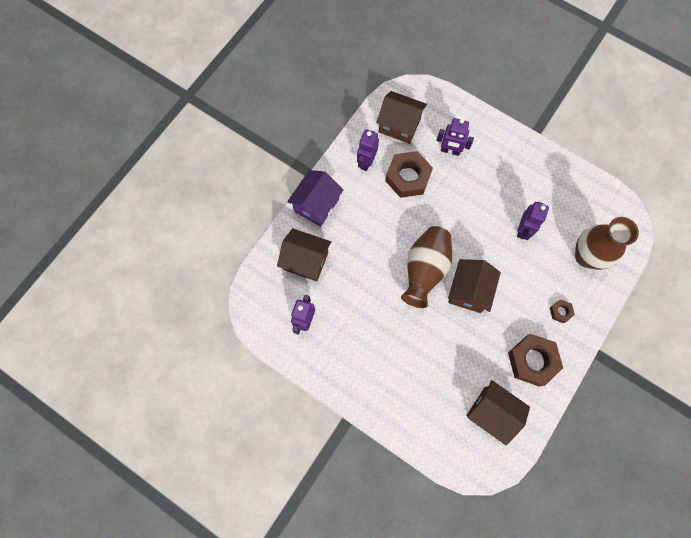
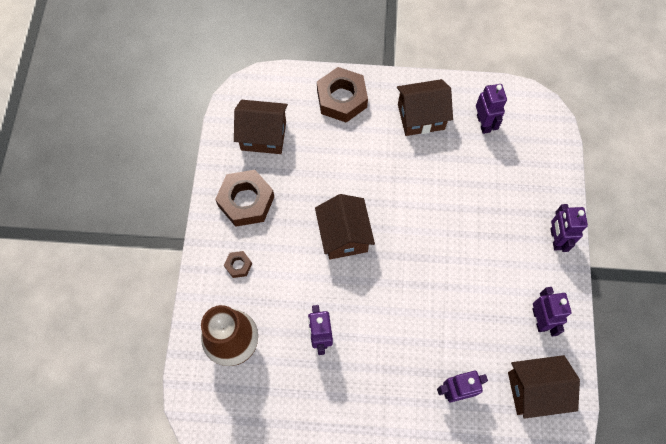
camera: 150 degrees right, 5 degrees down
(306, 261) = (523, 177): brown house -> brown house (421, 117)
(316, 205) = (556, 239): purple house -> purple robot
(408, 177) = (482, 327): brown nut -> brown nut (341, 99)
(424, 270) = (401, 232): brown vase -> none

